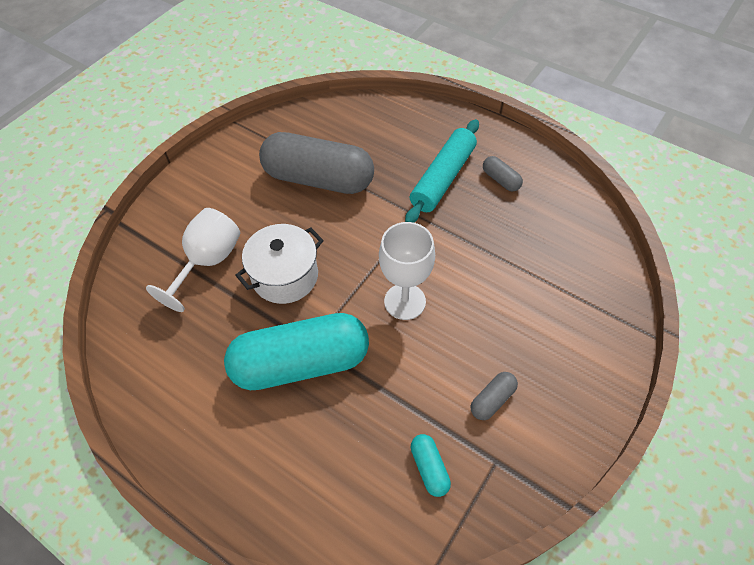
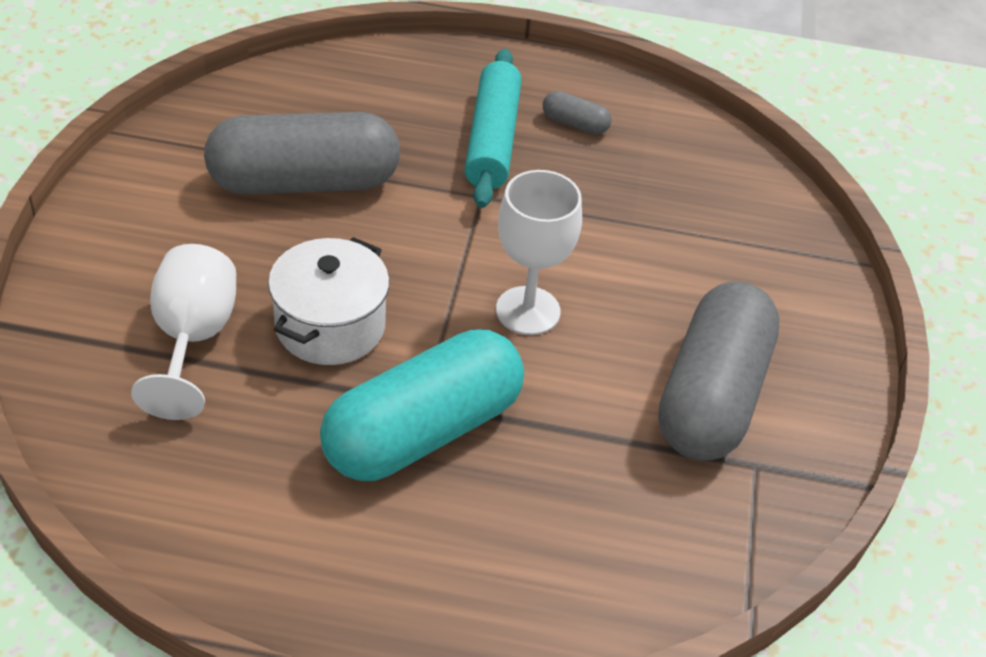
camera: 30 degrees left, 10 degrees down
(429, 468) = (676, 501): turquoise capsule -> none
(492, 400) = (712, 396): grey capsule -> grey capsule, size x2.47

